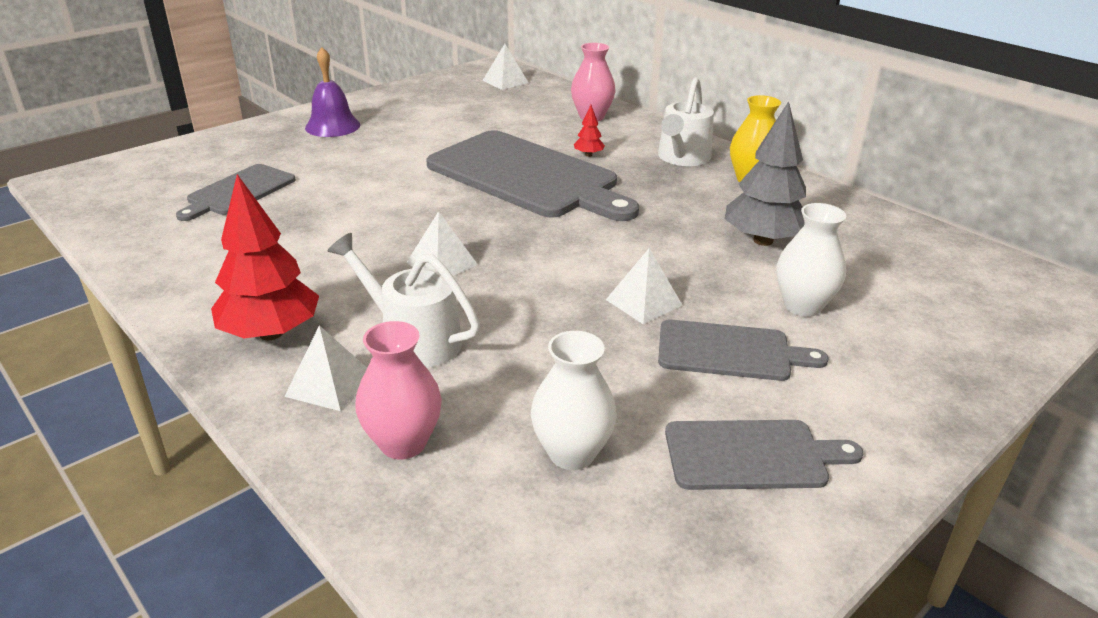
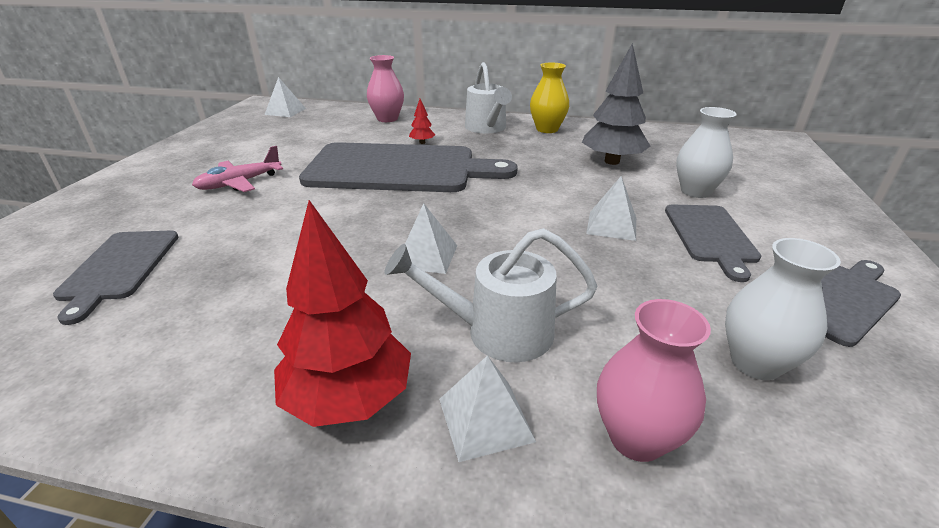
camera: 35 degrees left, 0 degrees up
(332, 126) = (161, 179): purple bell -> none
(383, 148) = (239, 183): none -> pink plane
(730, 351) = (710, 236): grey cutting board -> grey cutting board turned 120 degrees clockwise

